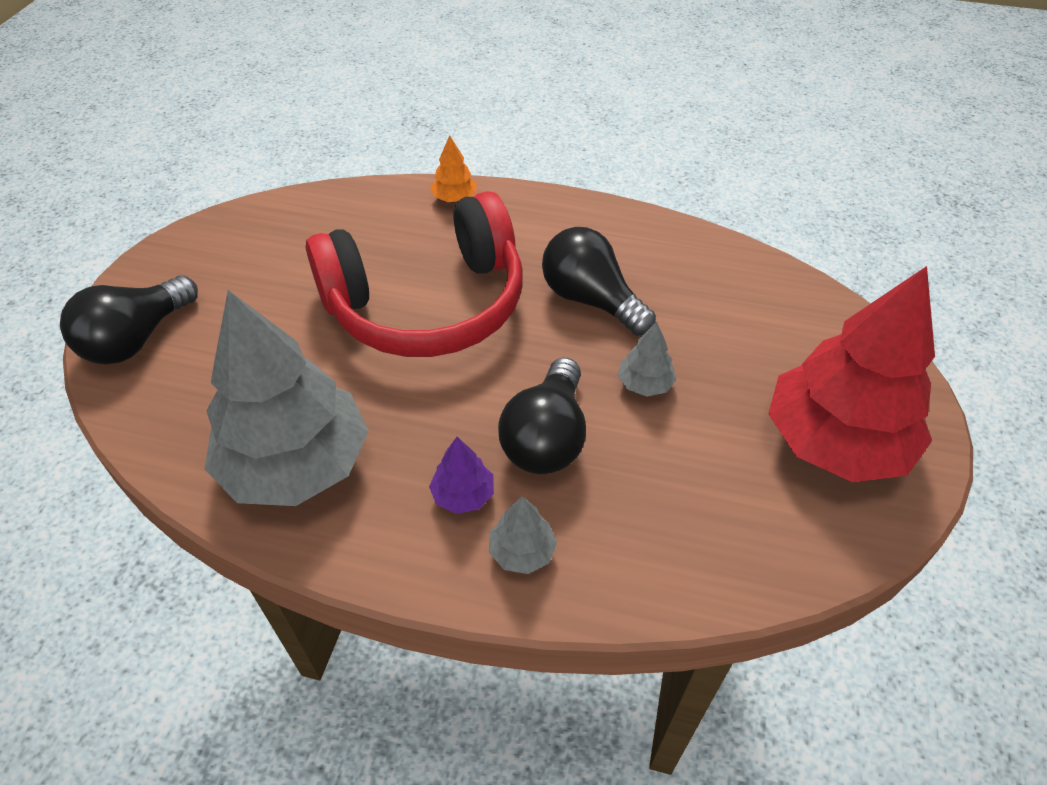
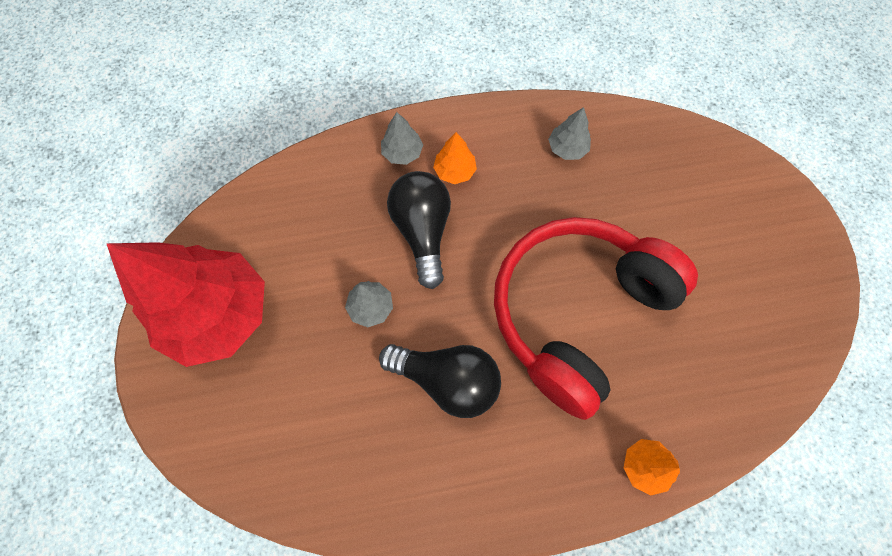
camera: 155 degrees right, 20 degrees up
(137, 339) = (752, 187): black light bulb -> none
(296, 464) = (567, 148): grey tree -> grey tree, size x0.41
(463, 495) = (454, 171): purple tree -> orange tree

